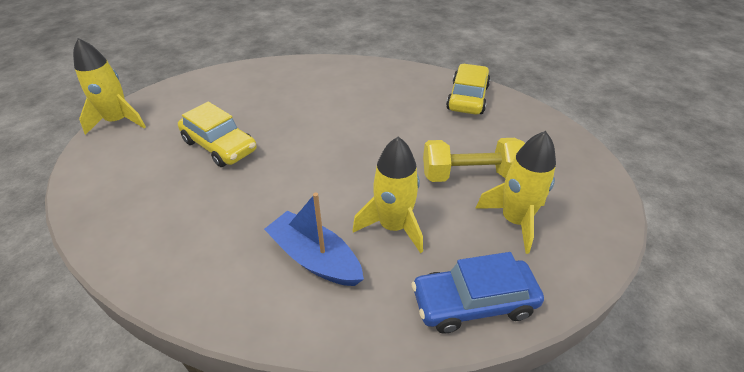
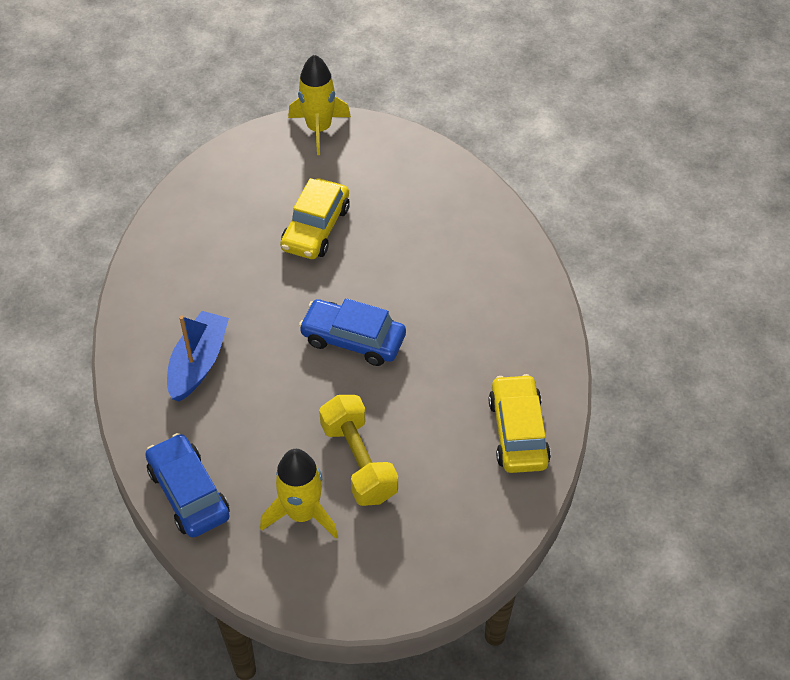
camera: 70 degrees right, 10 degrees up
(348, 151) = (353, 339): none -> blue car
(393, 226) = (257, 411): yellow rocket -> none
(467, 98) = (518, 432): yellow car -> yellow car turned 90 degrees counterclockwise

